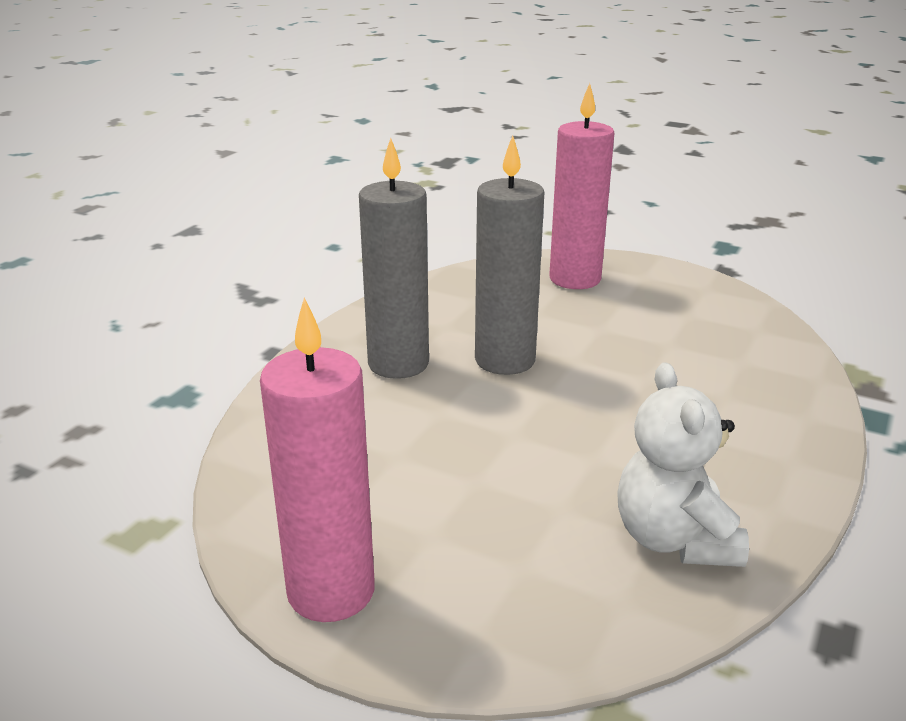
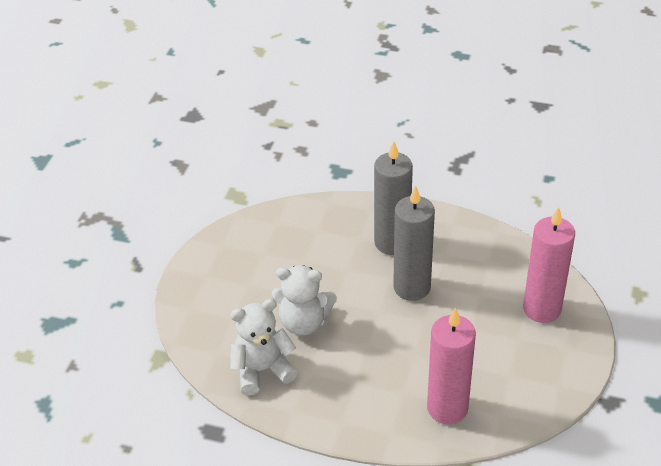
camera: 80 degrees right, 15 degrees up
(331, 591) = (207, 260): pink candle -> pink candle (447, 408)
(557, 474) = (304, 322): none -> white teddy bear

